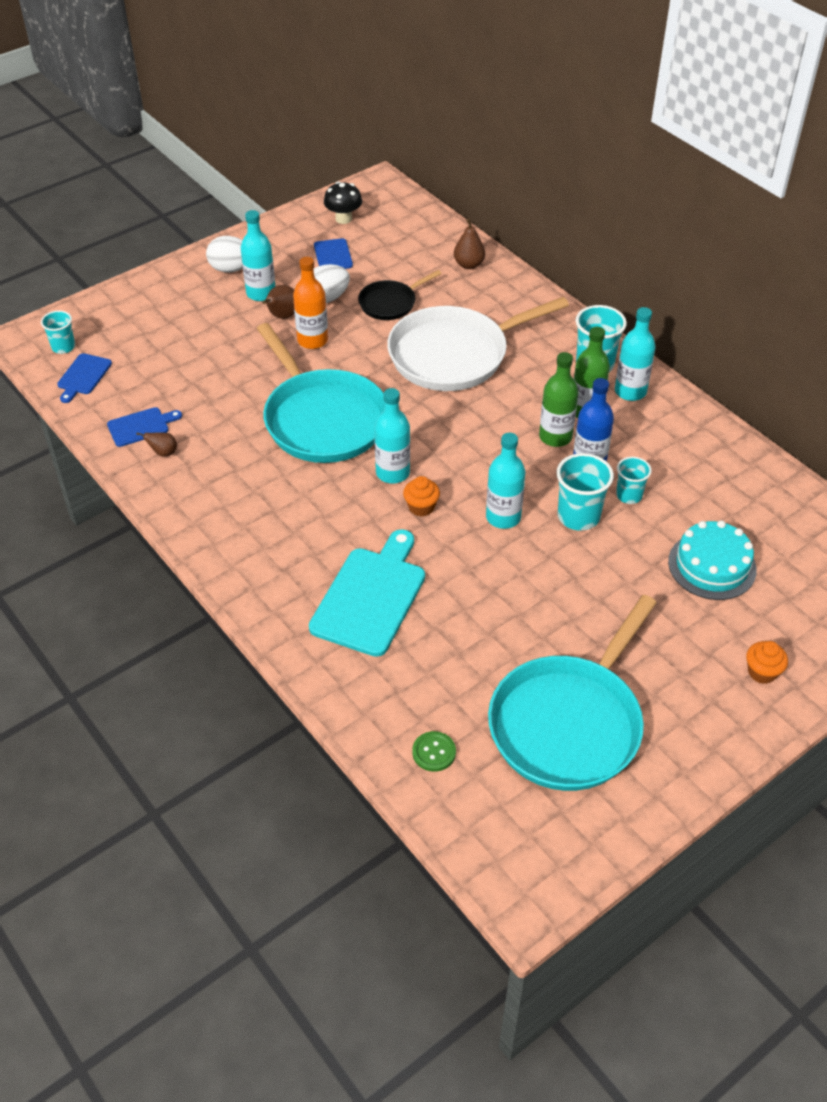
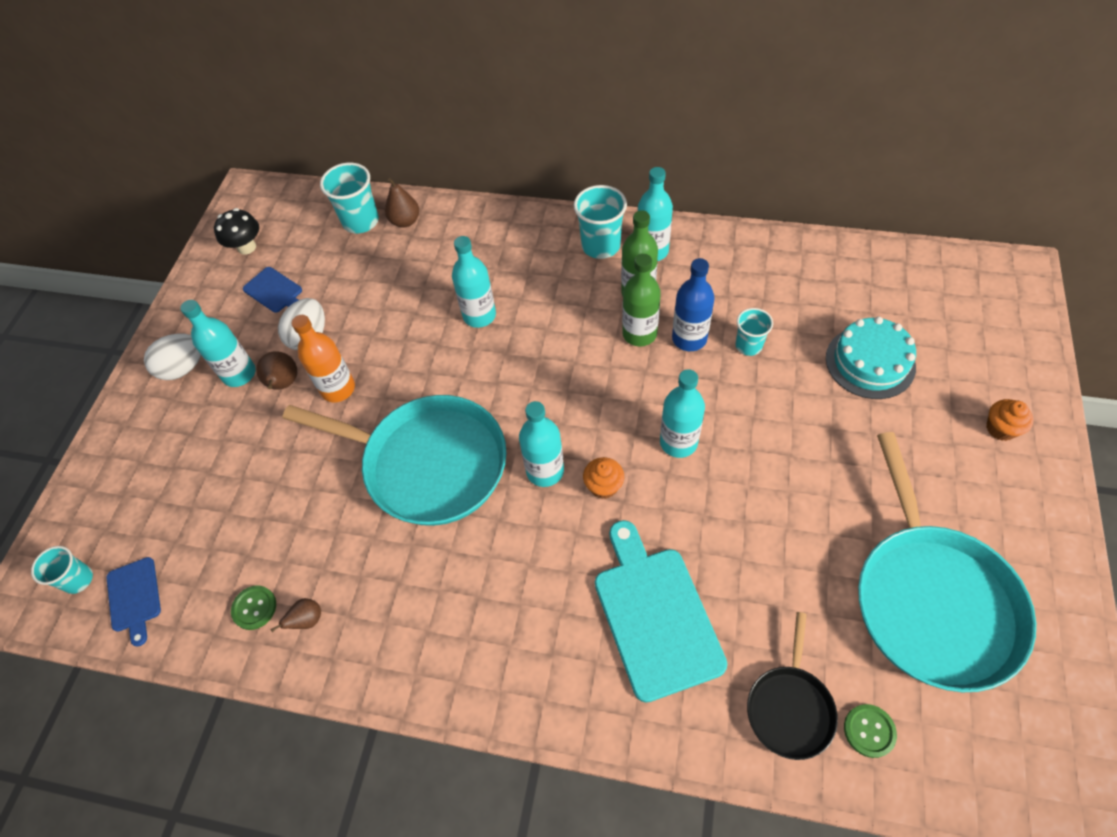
camera: 35 degrees left, 10 degrees up
(141, 426) = (254, 608): blue cutting board -> green button
(390, 303) = (373, 303): black pan -> black pan (790, 708)
(454, 355) = (479, 315): white pan -> turquoise bottle
(578, 516) = (733, 395): turquoise cup -> turquoise cup (361, 221)

